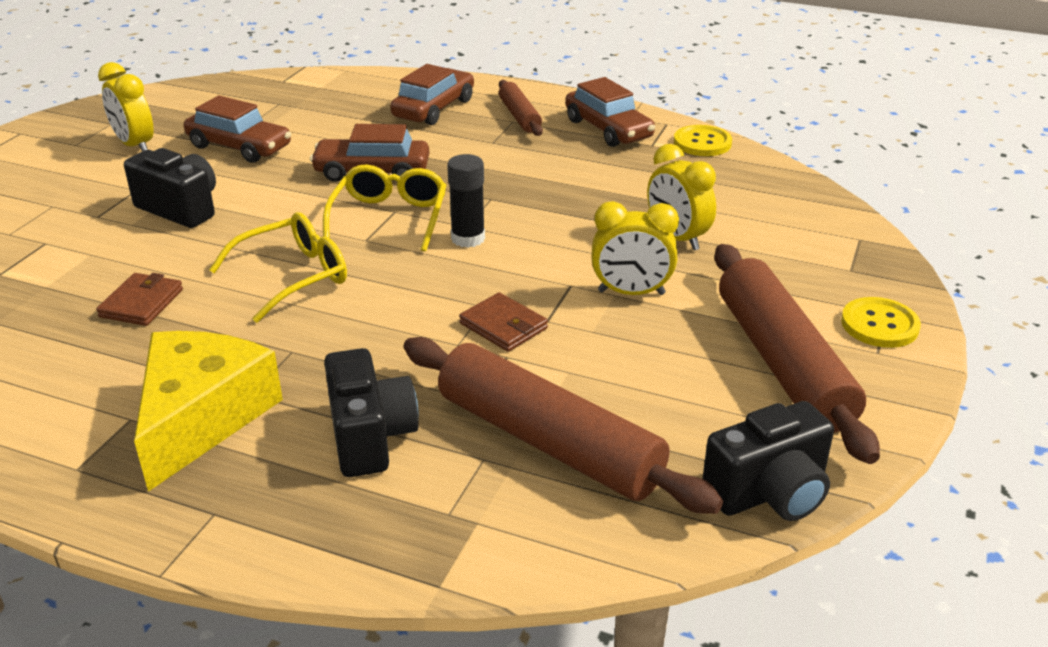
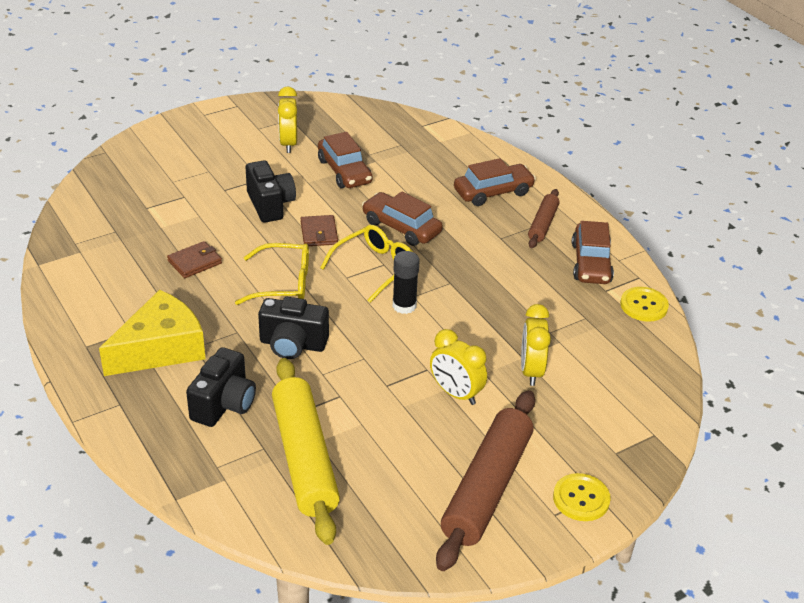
camera: 35 degrees right, 5 degrees up
(503, 326) = (359, 376): brown wallet -> brown wallet (319, 233)
(548, 442) = (304, 458): brown rolling pin -> yellow rolling pin
(769, 493) = (381, 554): black camera -> black camera (292, 344)

